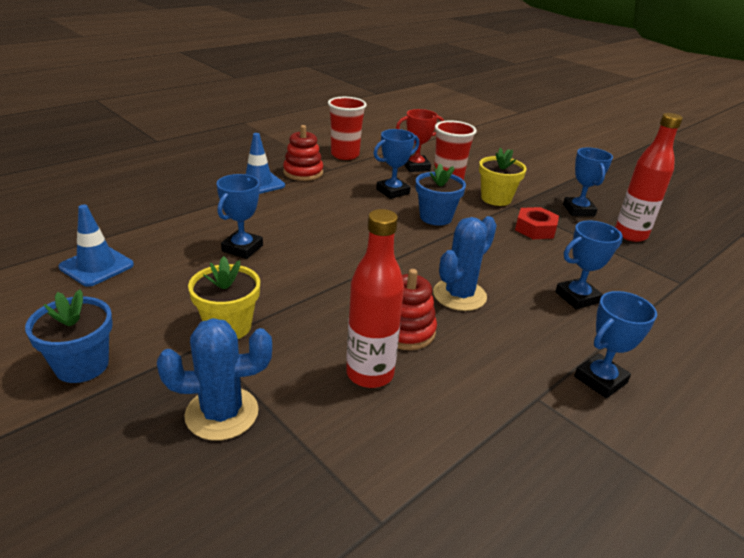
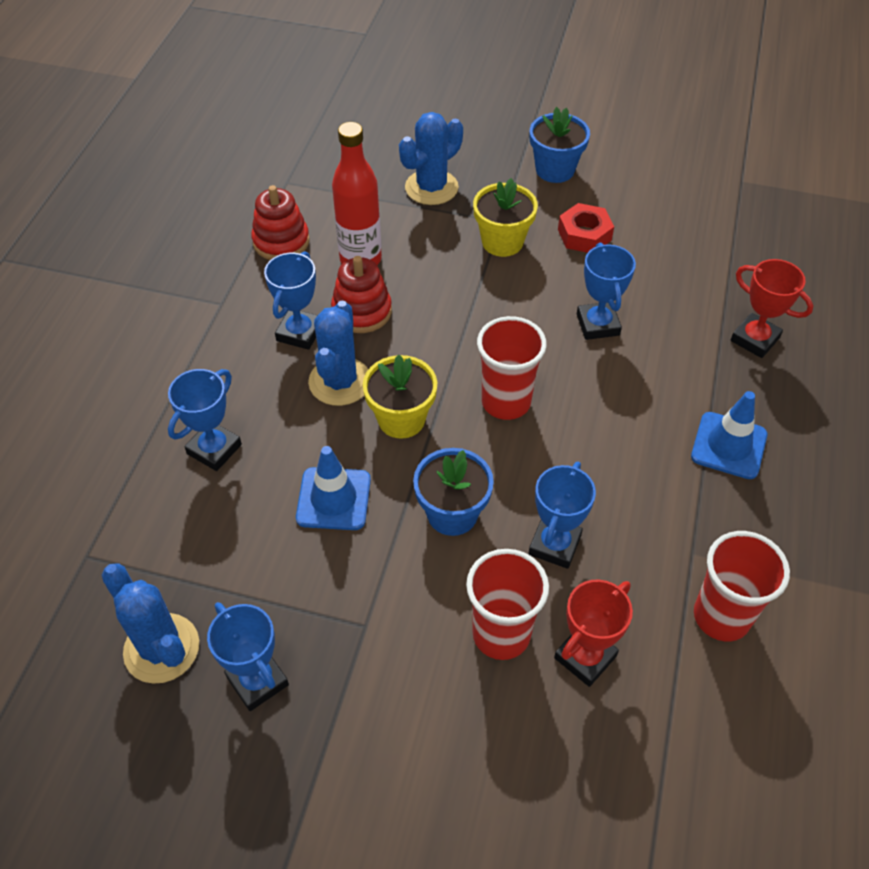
camera: 150 degrees right, 20 degrees up
(96, 266) = (679, 236): blue traffic cone -> blue traffic cone (333, 499)
(166, 205) = (754, 339): none -> red trophy
(303, 172) = (713, 512): red stacking toy -> red stacking toy (281, 241)
(354, 241) = (506, 402): none -> red cup
(496, 199) = (400, 629): yellow flower pot -> yellow flower pot (401, 419)
(535, 229) = (307, 572): red nut -> red nut (584, 235)
(600, 380) = (171, 347): blue trophy -> blue trophy (300, 333)
(630, 235) = (161, 648): red bottle -> blue cactus

